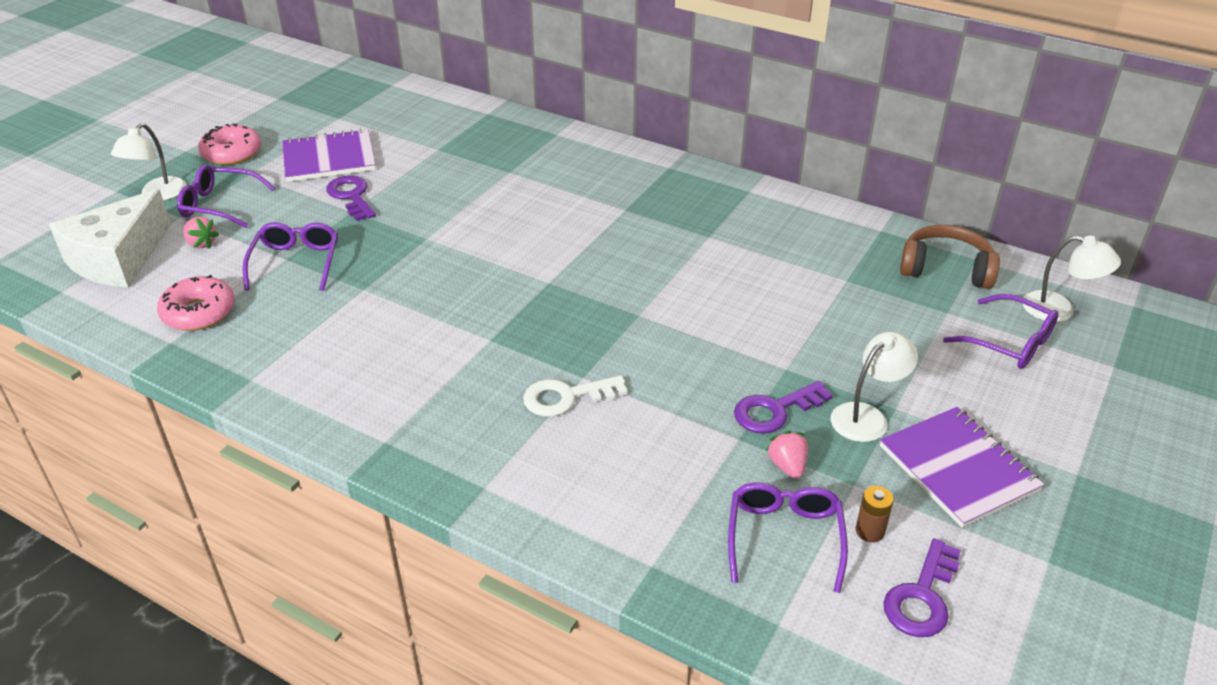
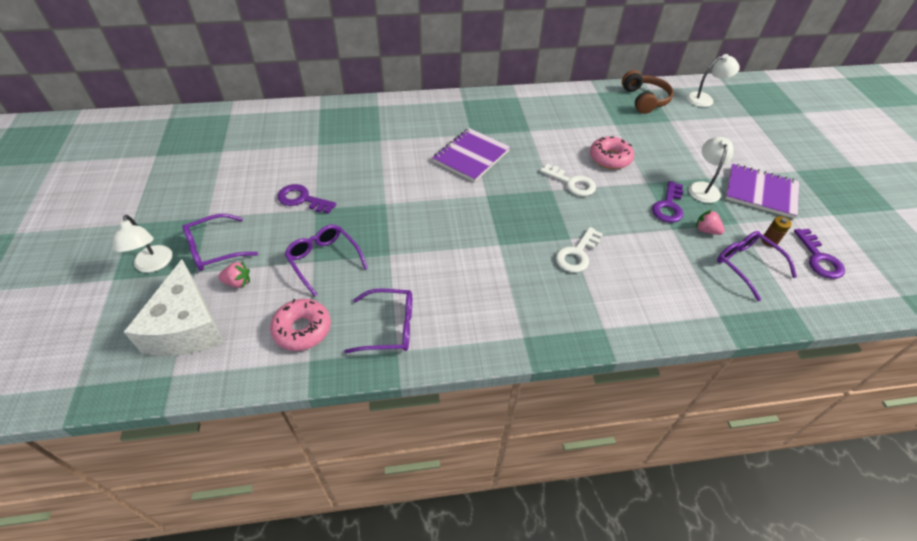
camera: 40 degrees left, 10 degrees up
(232, 153) = (173, 209): pink donut -> pink donut (610, 158)
(329, 158) = (253, 181): purple notebook -> purple notebook (471, 156)
(676, 319) = (572, 183): none -> white key
(945, 269) = (644, 100): brown headphones -> brown headphones turned 105 degrees clockwise
(1009, 342) = (707, 123): purple glasses -> purple glasses (389, 327)

